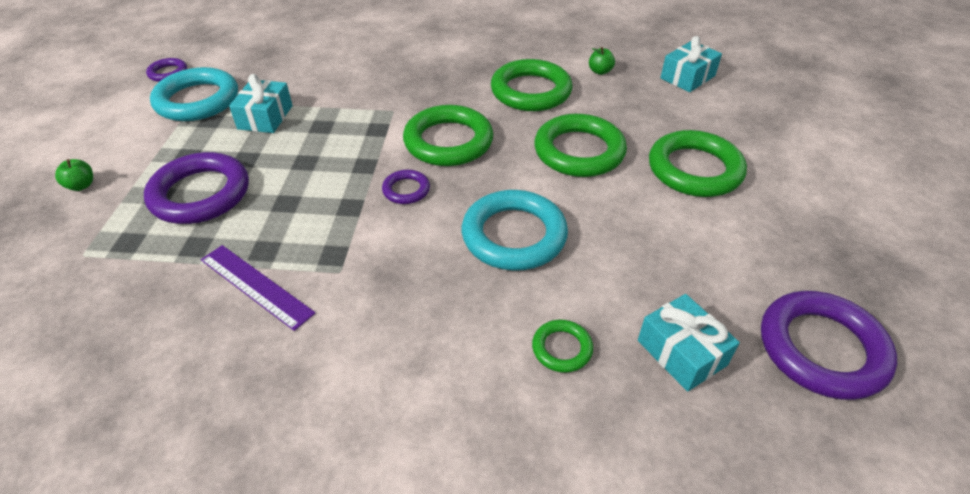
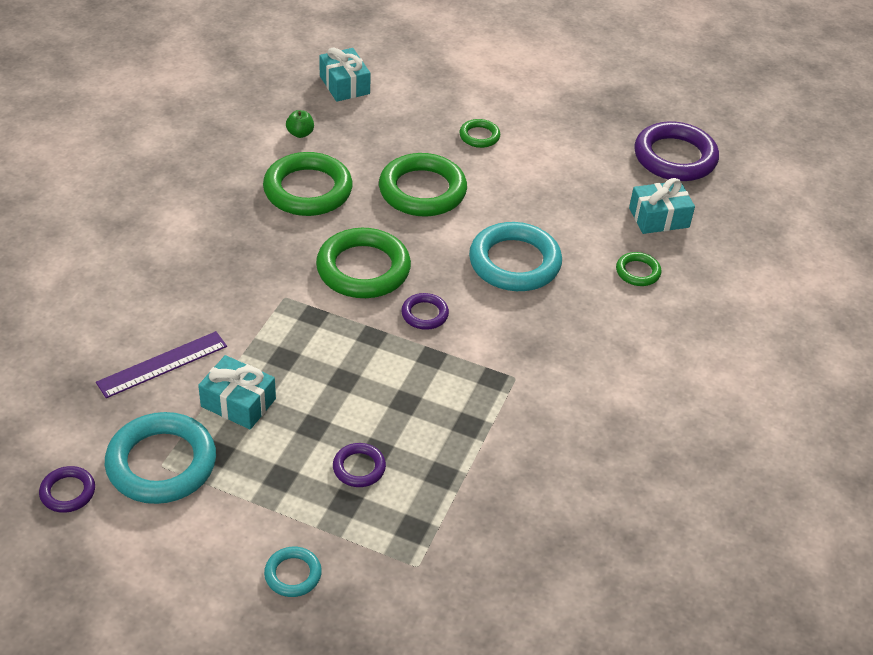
camera: 75 degrees left, 0 degrees up
(81, 185) = (293, 574): green apple -> turquoise ring
(200, 194) = (359, 468): purple ring -> purple ring, size x0.49
(256, 285) = (512, 434): purple ruler -> purple ruler (162, 364)
(694, 169) = (479, 136): green ring -> green ring, size x0.49

